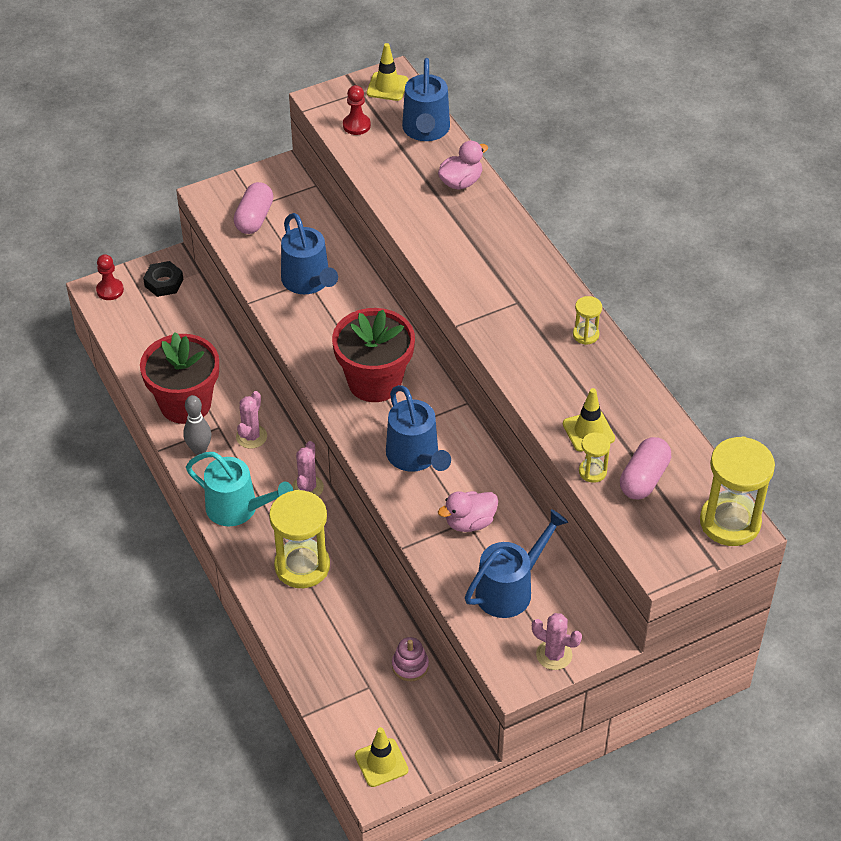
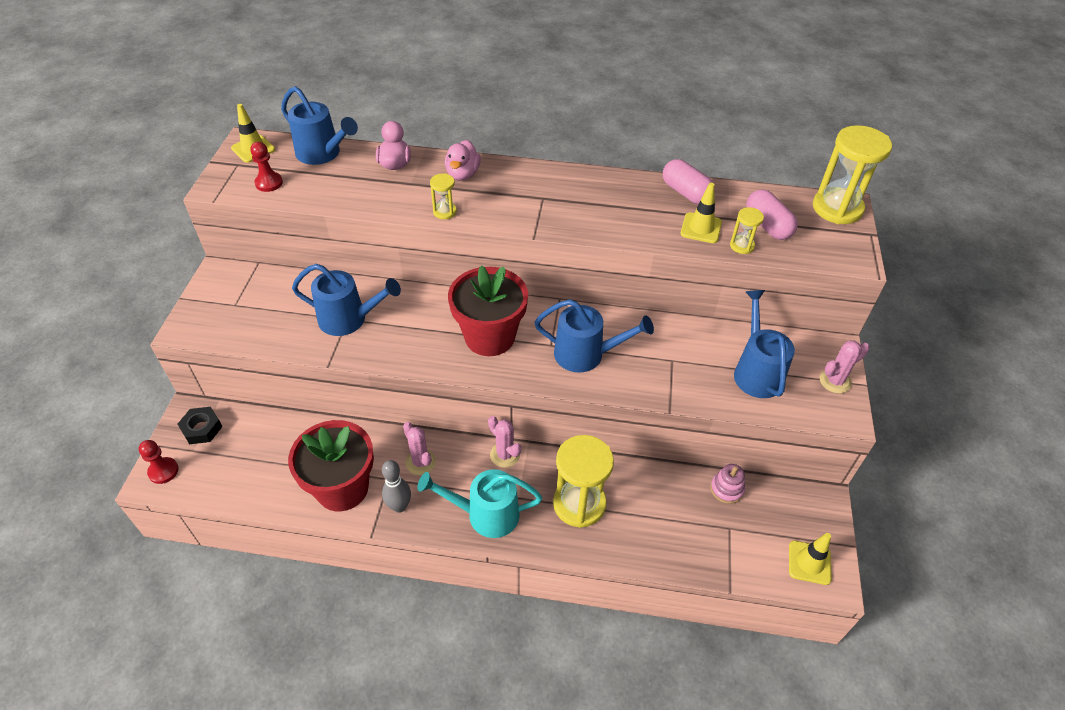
camera: 55 degrees left, 0 degrees up
(238, 509) = (485, 514): turquoise watering can -> turquoise watering can turned 150 degrees counterclockwise
(254, 218) = (245, 314): pink capsule -> pink capsule (686, 193)
(469, 522) = (675, 359): pink duck -> pink duck (462, 174)
(585, 335) = (607, 183): yellow hourglass -> yellow hourglass (445, 212)

